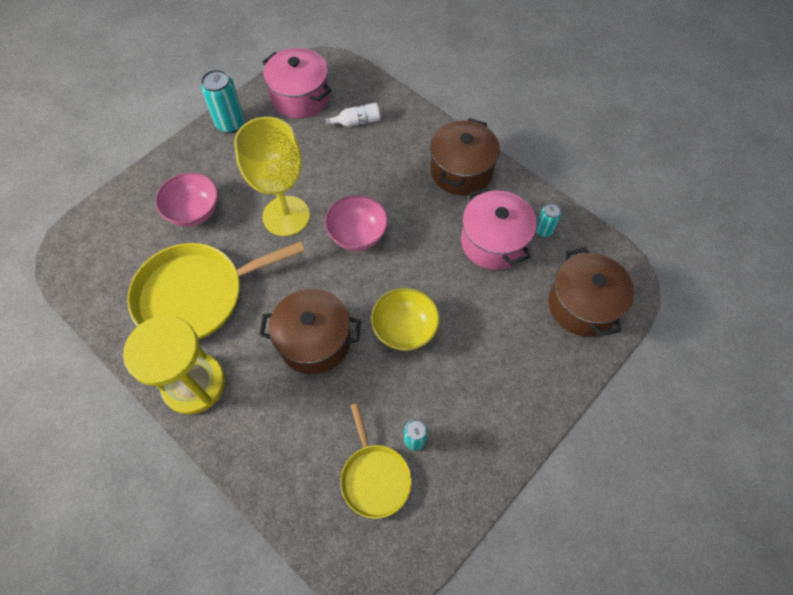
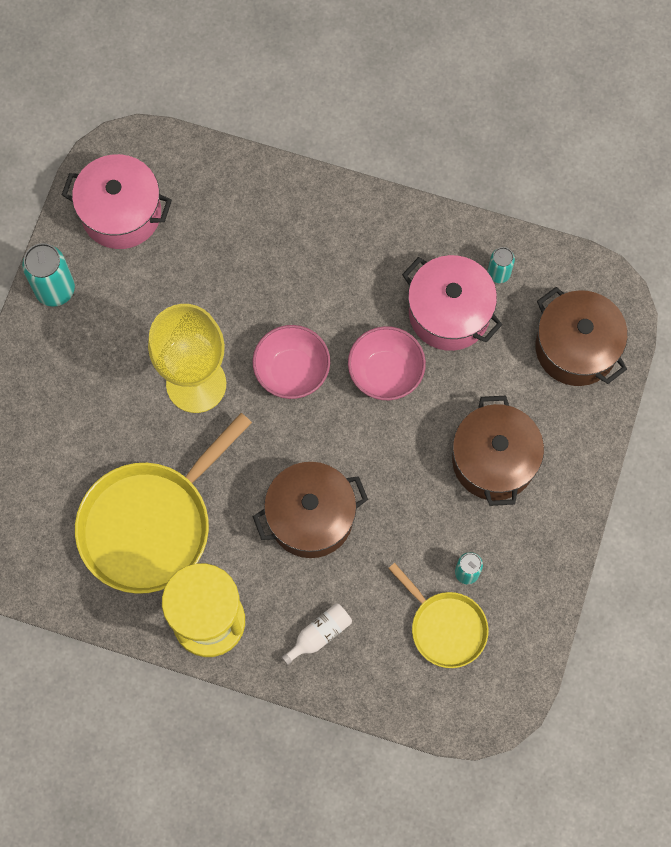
camera: 25 degrees left, 10 degrees up
(194, 212) = (84, 426): pink bowl -> pink bowl (385, 373)
(357, 122) = (212, 219): white bottle -> white bottle (319, 634)
(405, 329) = (400, 460): yellow bowl -> none
(461, 171) = (371, 235): brown pot -> brown pot (493, 460)

